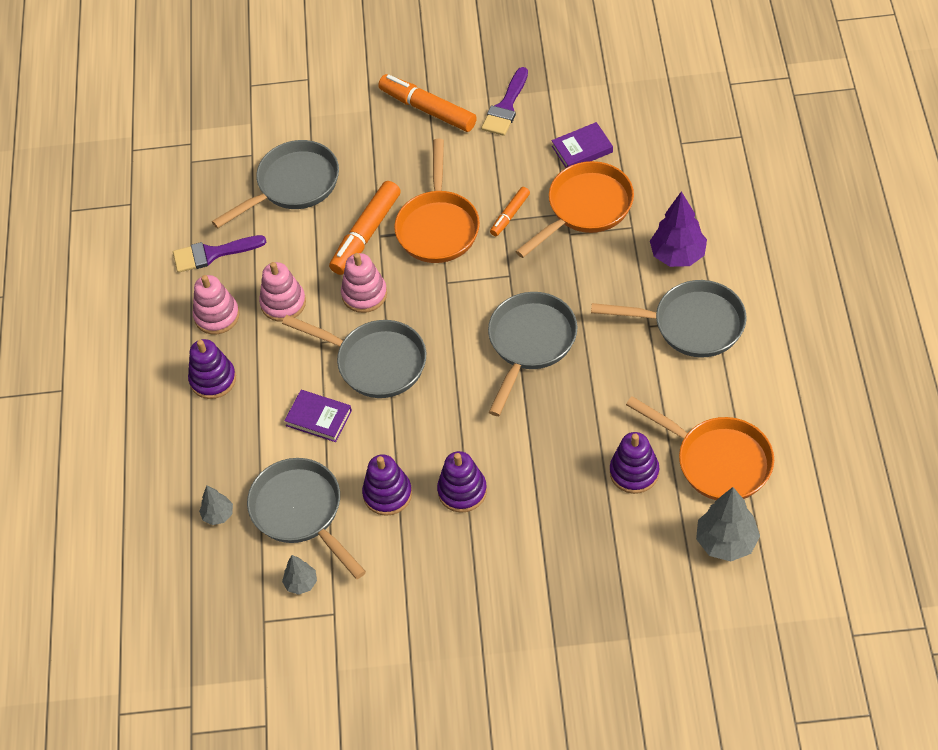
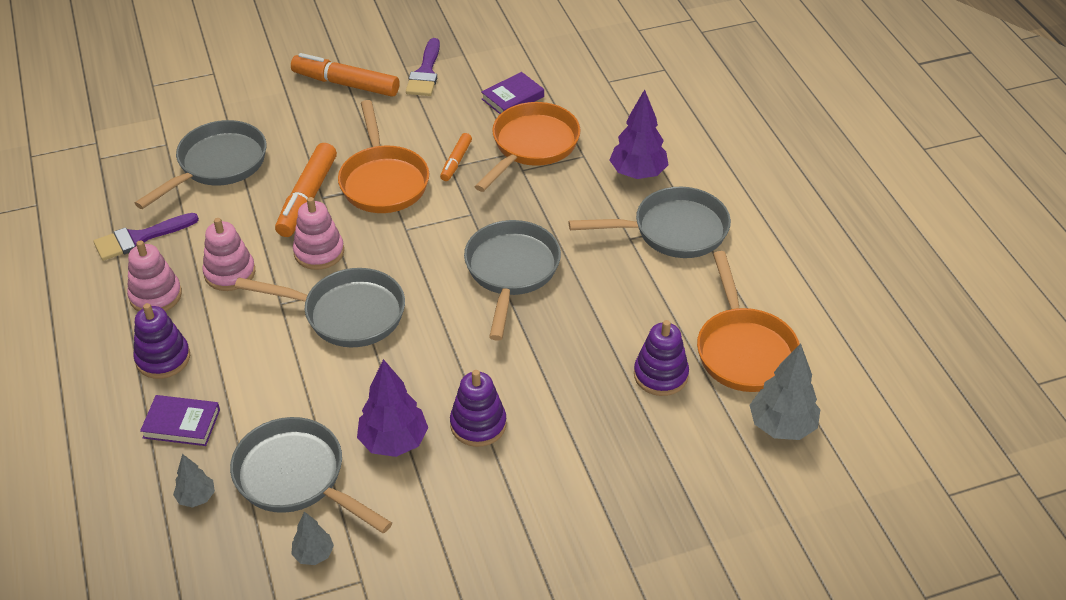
camera: 20 degrees left, 10 degrees down
(318, 418) = (295, 378): purple book -> purple book (181, 424)
(387, 494) = (393, 442): purple stacking toy -> purple tree
(717, 461) = (744, 350): orange pan -> orange pan turned 60 degrees clockwise

